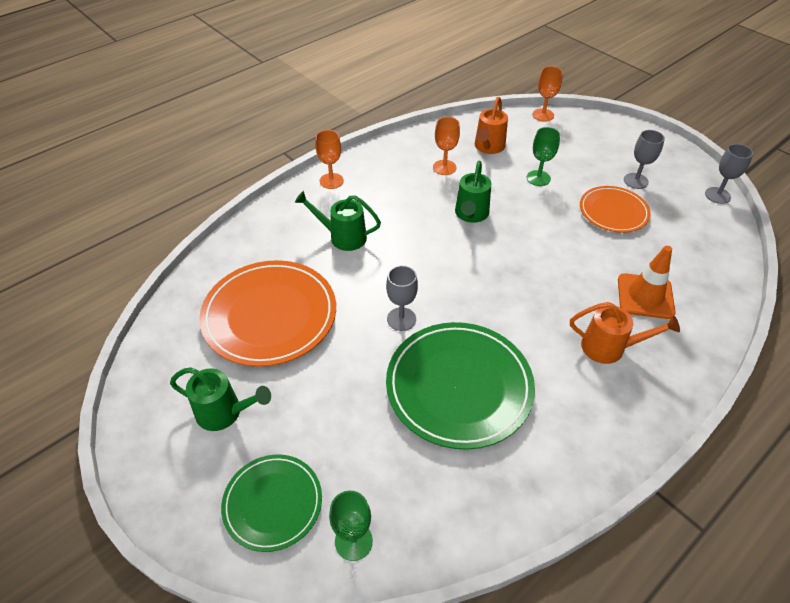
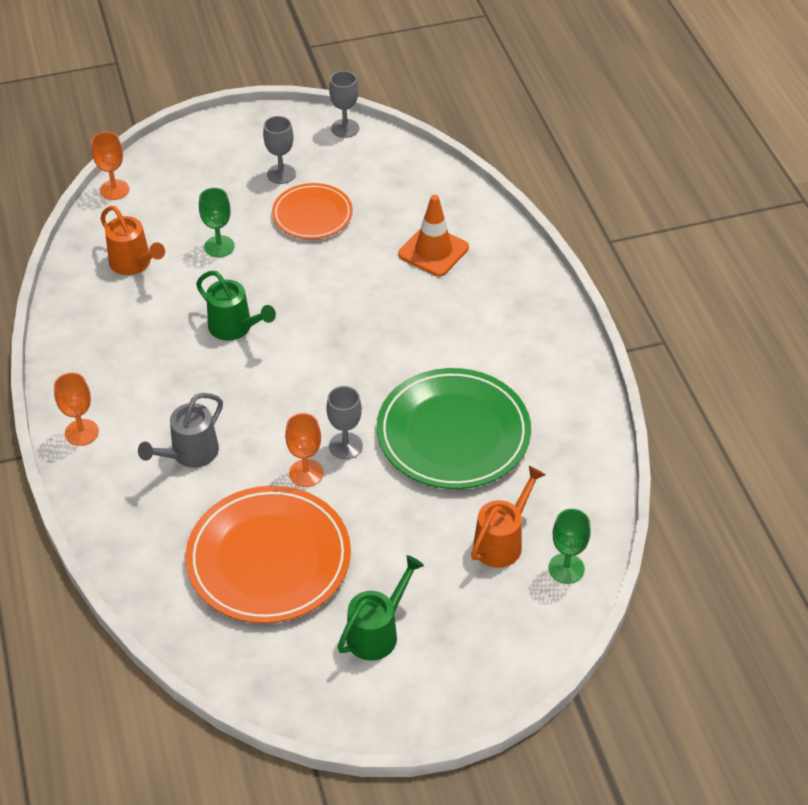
camera: 65 degrees left, 0 degrees up
(273, 503) = (500, 618): green plate -> none
(342, 237) = (189, 454): green watering can -> grey watering can
(444, 167) = (139, 317): orange goblet -> orange goblet (306, 473)
(610, 348) = (474, 306): orange watering can -> orange watering can (502, 541)

